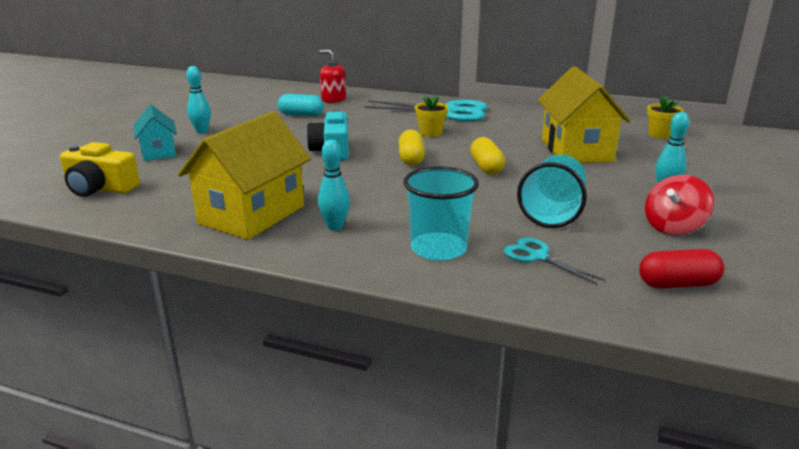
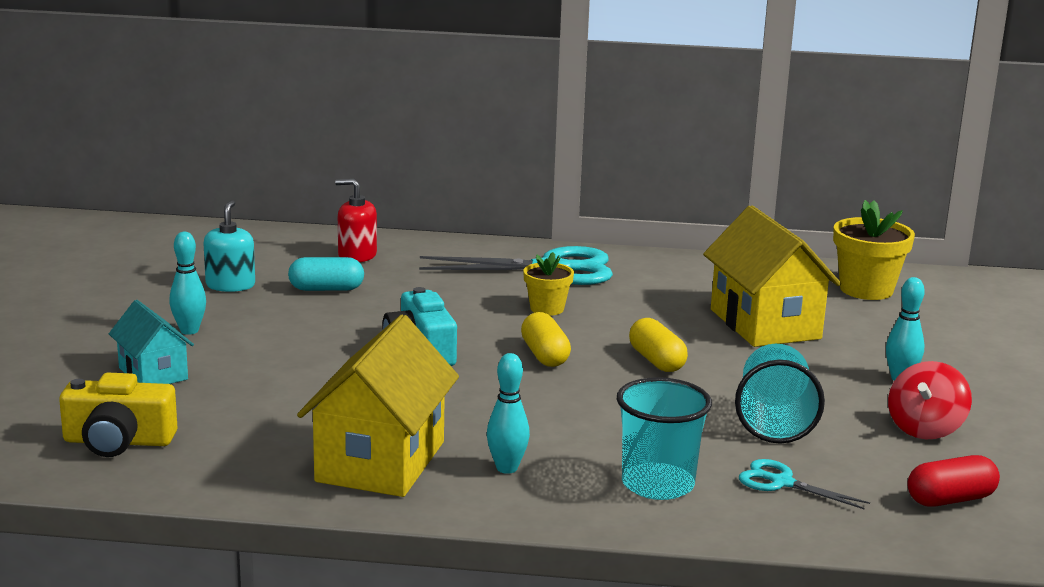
camera: 15 degrees left, 5 degrees down
(247, 110) = (230, 285): none -> turquoise soap dispenser
(660, 134) = (866, 290): yellow flower pot -> yellow flower pot, size x1.64

